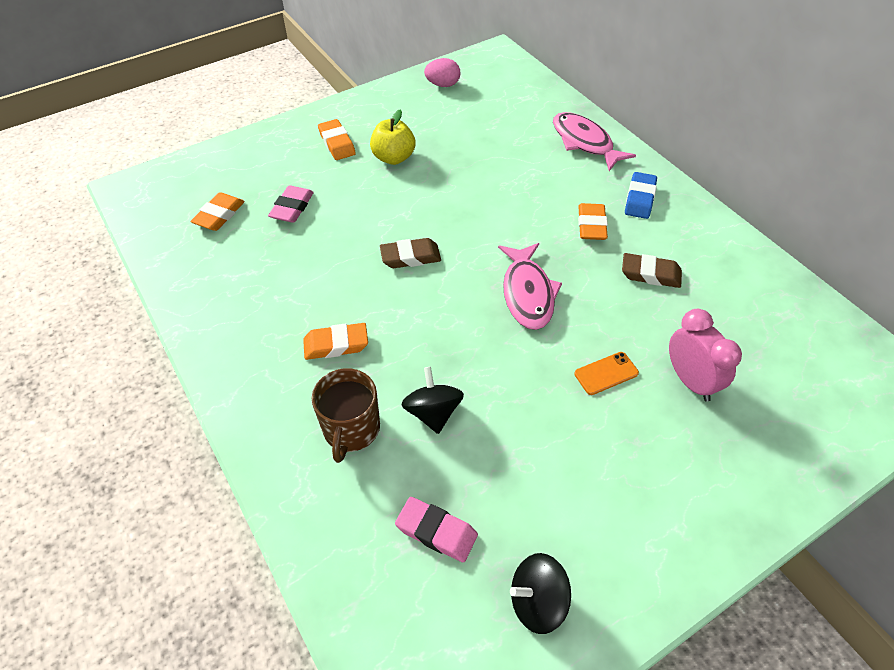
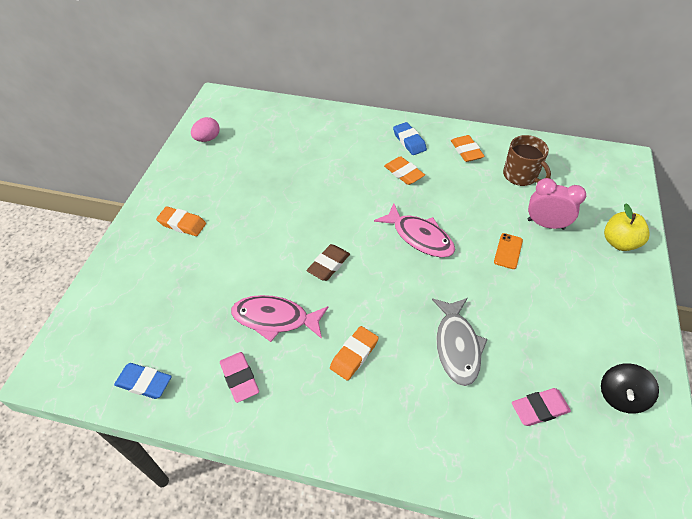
camera: 45 degrees left, 0 degrees up
(171, 242) = (144, 383): none -> blue eraser
(219, 215) = (157, 335): orange eraser -> orange eraser (466, 151)
(292, 208) = (207, 290): pink eraser -> pink eraser (239, 378)
(351, 429) = (428, 397): brown mug -> brown mug (520, 175)
(393, 158) = (236, 208): yellow apple -> yellow apple (619, 242)
(433, 412) = (457, 346): black spinning top -> grey fish
(584, 142) = (341, 125): pink fish -> pink fish (275, 319)
(650, 274) = (464, 181): brown eraser -> none

